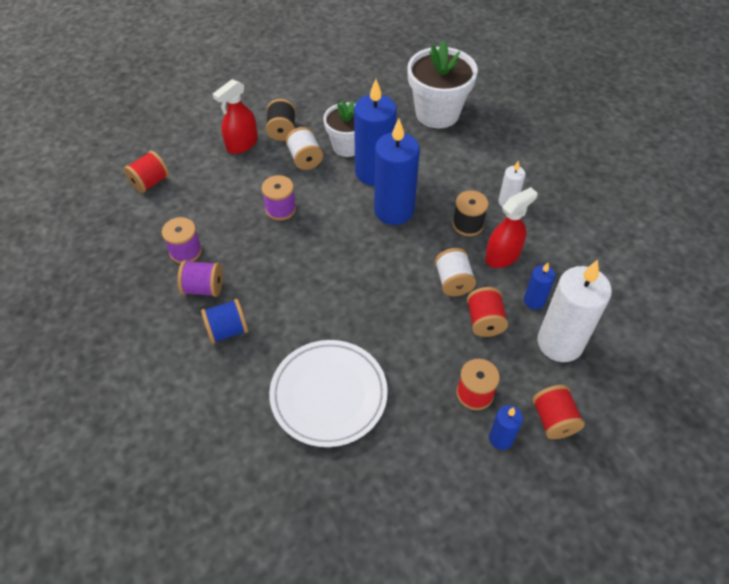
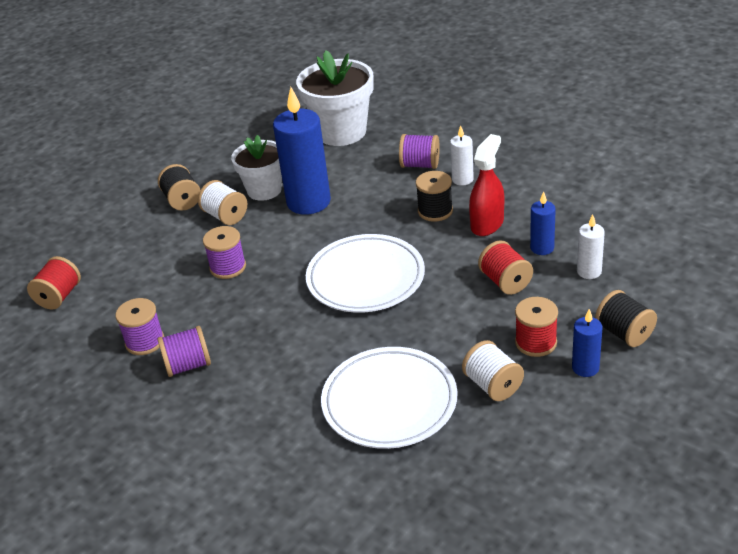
camera: 20 degrees left, 15 degrees down
(227, 330) = (241, 391): blue spool -> none
(242, 144) = (144, 227): red spray bottle -> none
(376, 266) = (365, 278): none -> white plate
(394, 210) = (351, 226): blue candle -> none
(453, 282) = (453, 262): white spool -> white spool (493, 385)
(481, 172) = (420, 165): none -> purple spool
(553, 420) = (624, 333): red spool -> black spool
(560, 343) = (589, 271): white candle -> white candle, size x0.49

